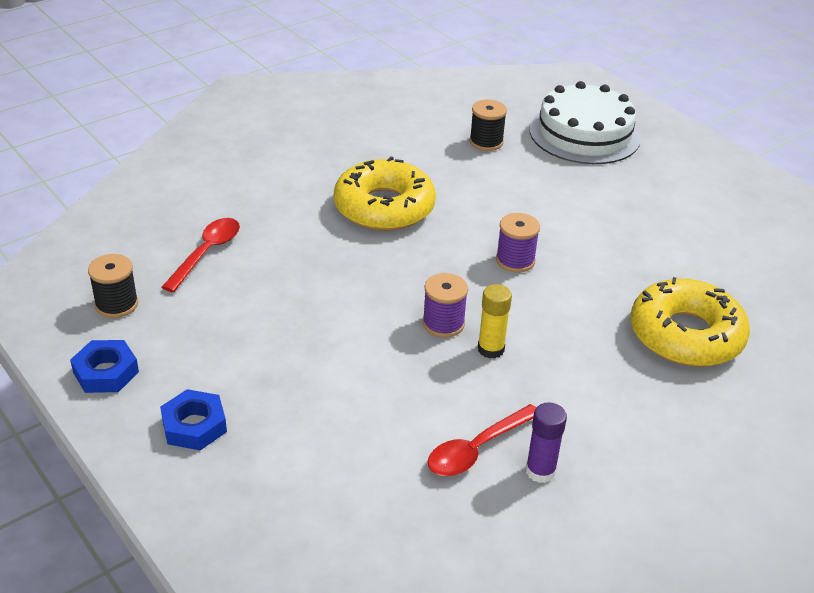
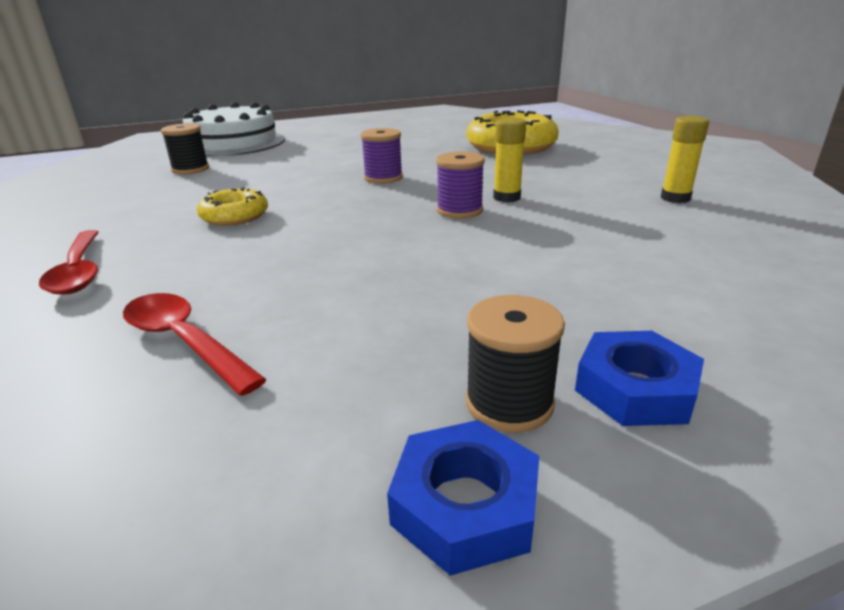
camera: 70 degrees left, 10 degrees down
(117, 304) = (236, 470): black spool -> black spool (509, 403)
(384, 207) = (235, 216): yellow donut -> yellow donut, size x0.54
(477, 449) = (651, 216): red spoon -> red spoon (79, 271)
(540, 471) = (675, 198): purple glue stick -> yellow glue stick

